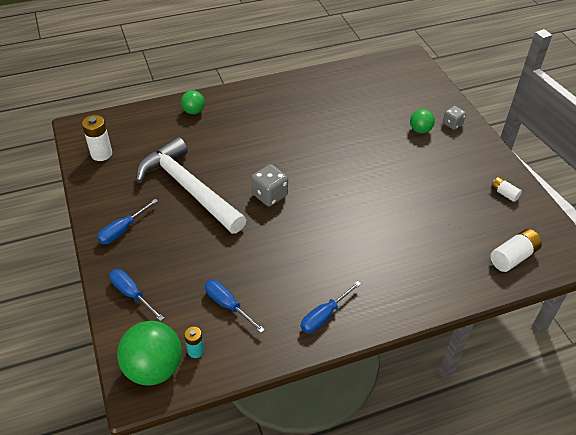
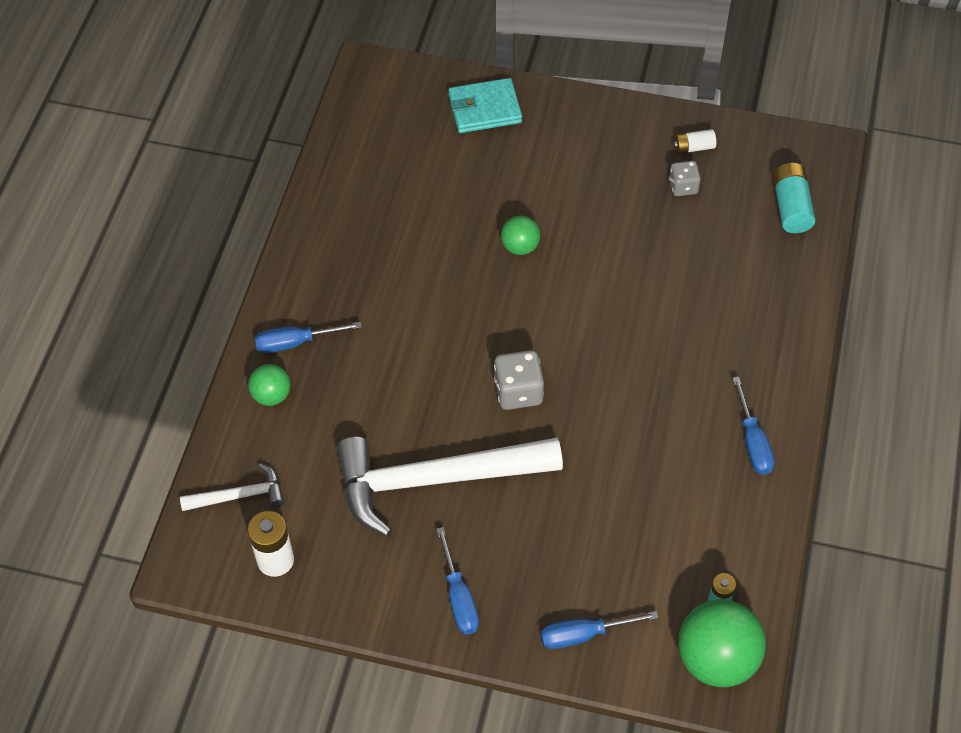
camera: 55 degrees left, 10 degrees up
(130, 126) = (240, 495): none -> white hammer
(228, 305) = (672, 534): blue screwdriver -> blue screwdriver (295, 343)
(420, 130) = (523, 156): green ball -> green ball (520, 247)
(433, 104) = (484, 109): none -> turquoise wallet
(452, 124) = (538, 115): grey dice -> grey dice (683, 187)
(513, 257) = (791, 207): white battery -> turquoise battery

